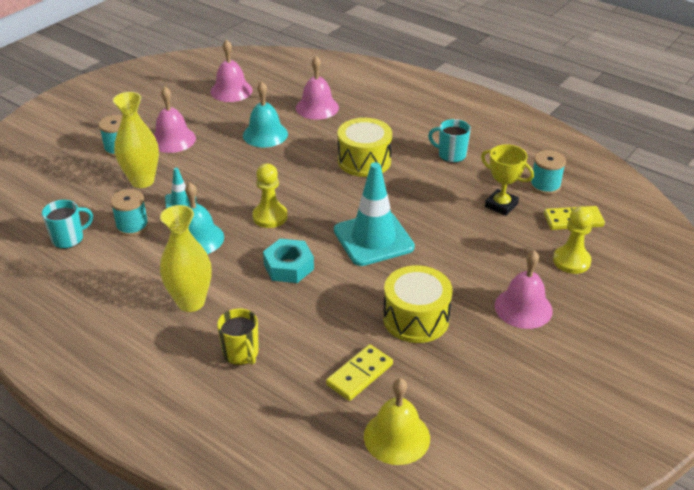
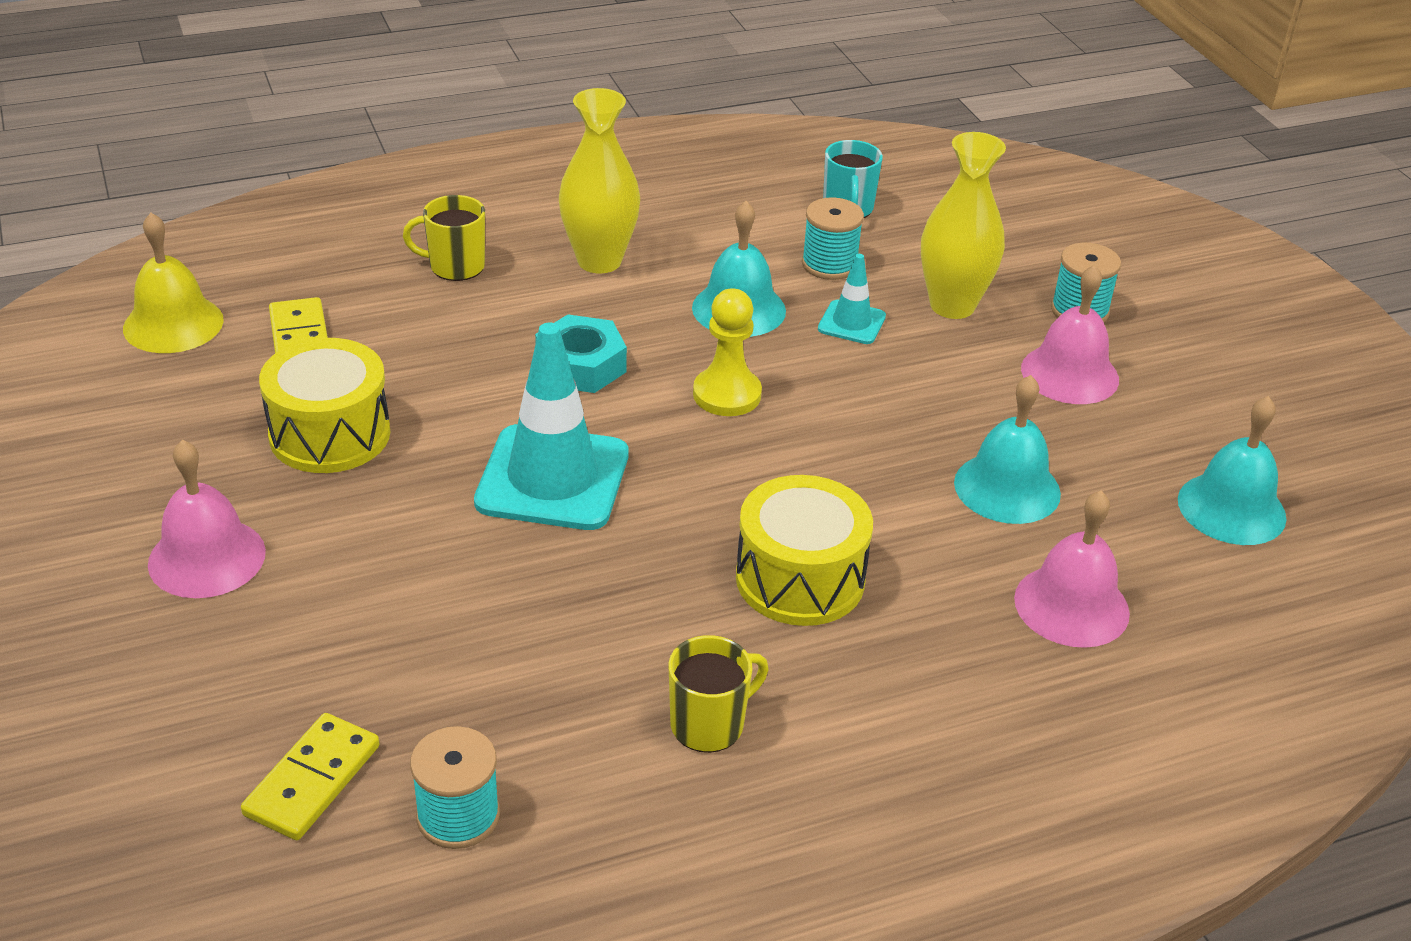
camera: 120 degrees right, 0 degrees up
(231, 90) = (1231, 508): pink bell -> turquoise bell
(451, 155) = (709, 724): turquoise mug -> yellow mug
(501, 205) = (470, 697): yellow trophy -> none
(571, 261) = (222, 693): yellow pawn -> none

